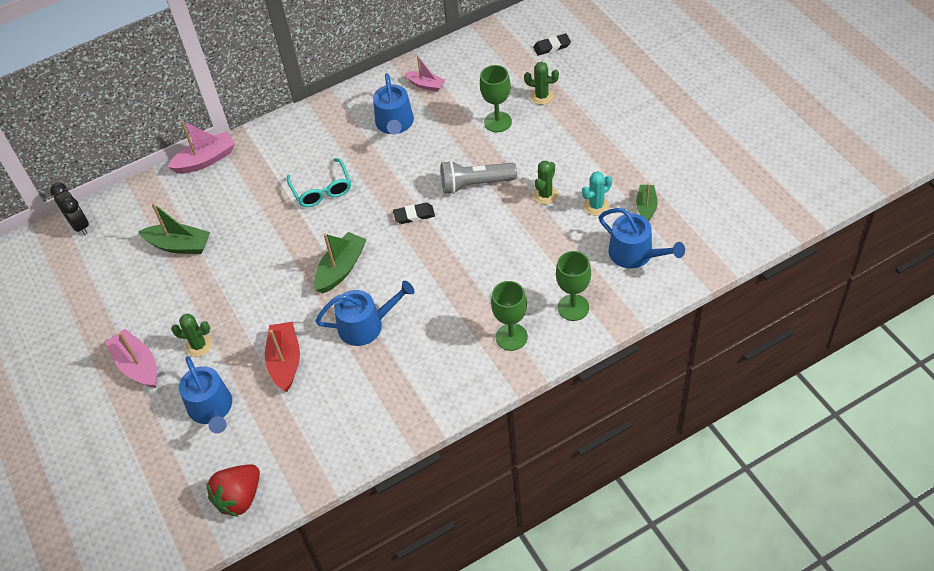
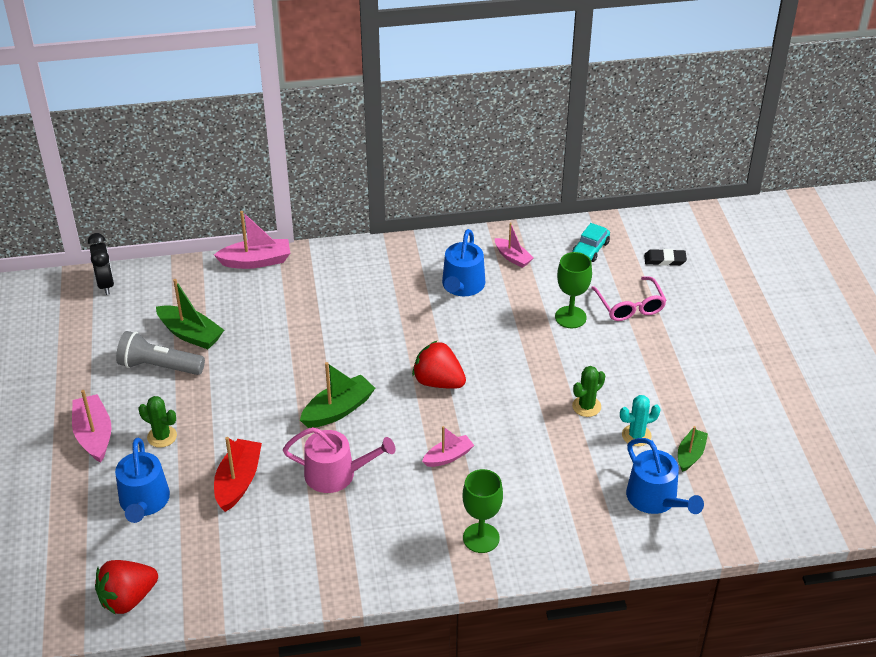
camera: 15 degrees right, 10 degrees down
(322, 190) = (356, 326): turquoise glasses -> none
(366, 325) = (336, 474): blue watering can -> pink watering can
(414, 215) = (438, 382): black eraser -> red strawberry
(452, 277) = (448, 456): none -> pink boat
(475, 184) = (517, 371): grey flashlight -> grey flashlight (159, 366)
(487, 57) = (590, 249): none -> turquoise car
(542, 96) = (630, 306): green cactus -> pink glasses
(573, 307) = (561, 531): green goblet -> none

